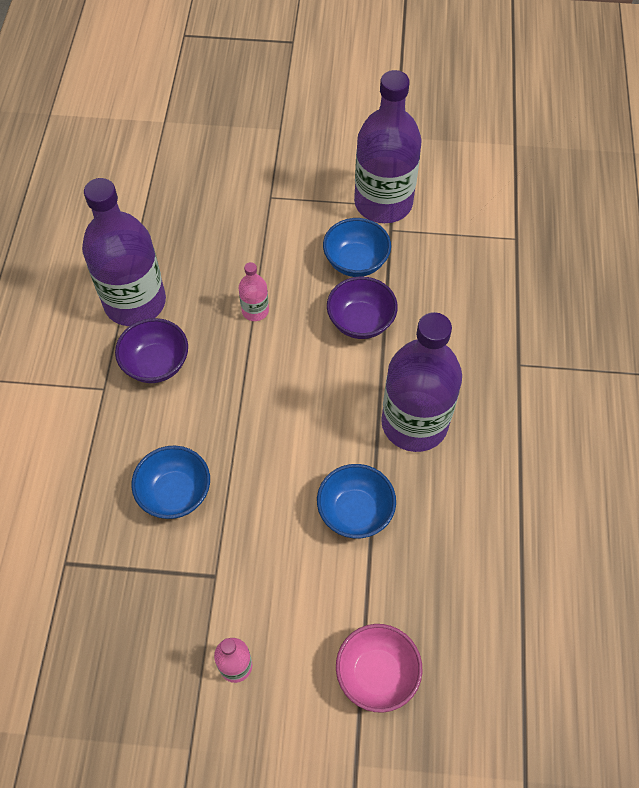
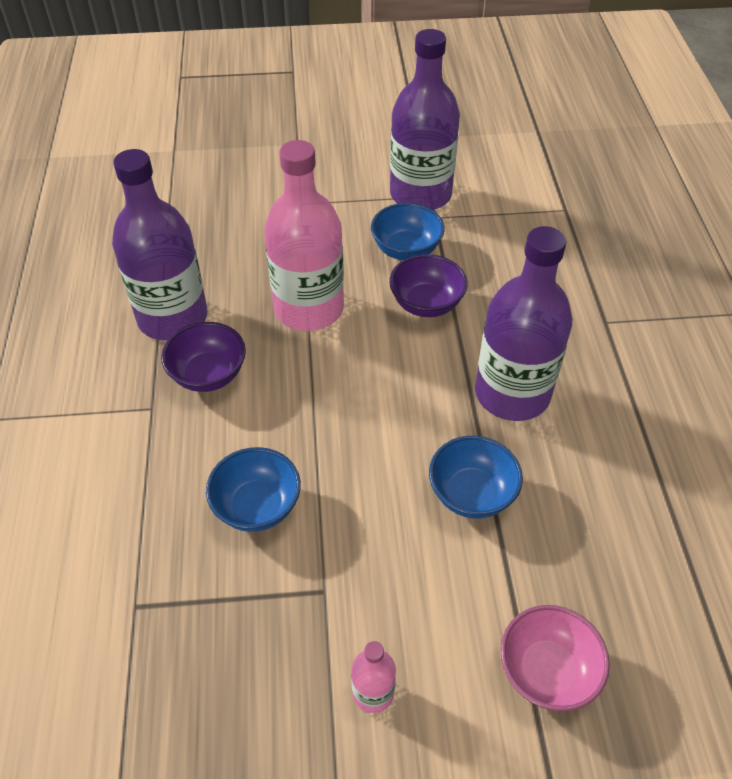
camera: 10 degrees left, 10 degrees down
(255, 310) = (309, 308): pink bottle -> pink bottle, size x2.30

